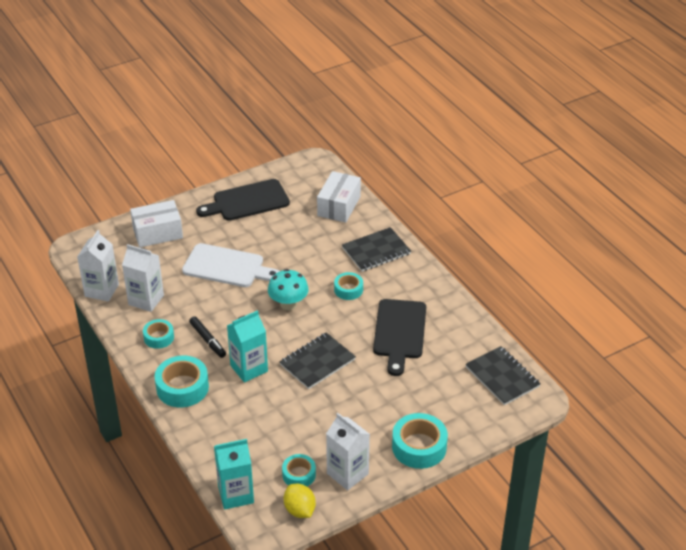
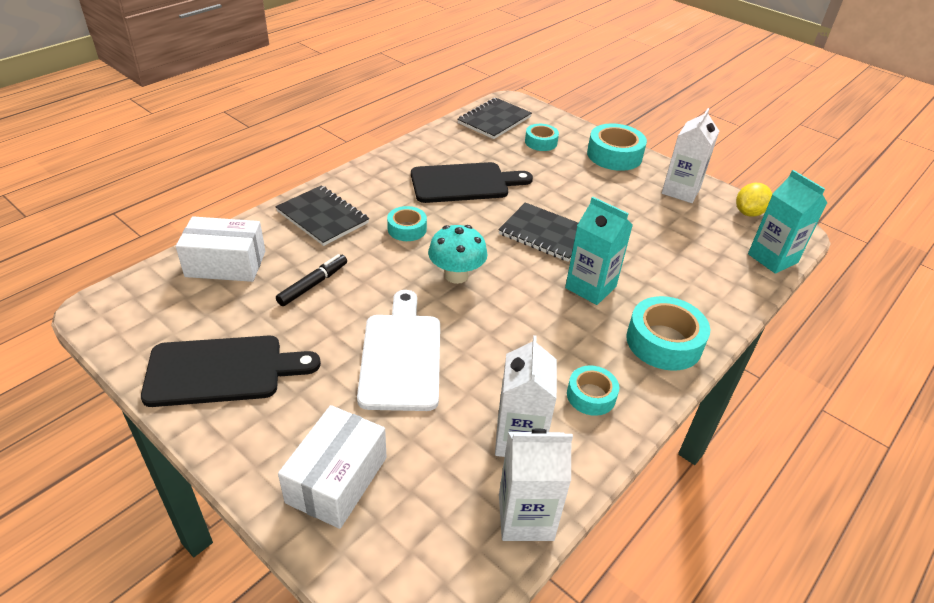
camera: 110 degrees left, 0 degrees up
(157, 233) = (337, 479): white box -> white box turned 60 degrees clockwise
(208, 340) = (565, 338): black marker -> black marker (313, 284)
(247, 201) = (222, 370): black cutting board -> black cutting board turned 60 degrees counterclockwise
(299, 475) = (709, 220): turquoise tape -> turquoise tape (541, 142)

